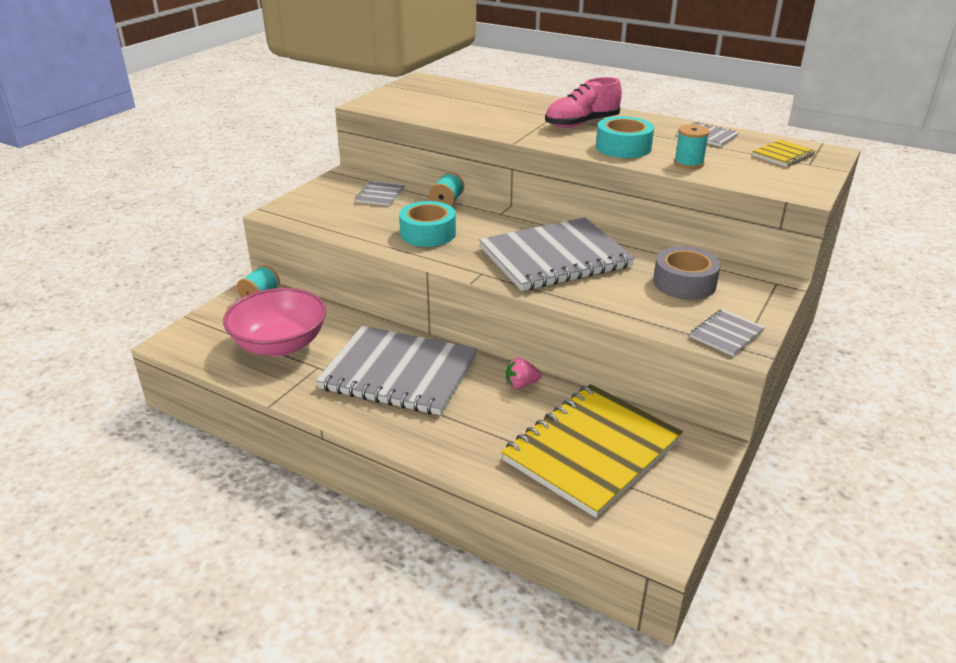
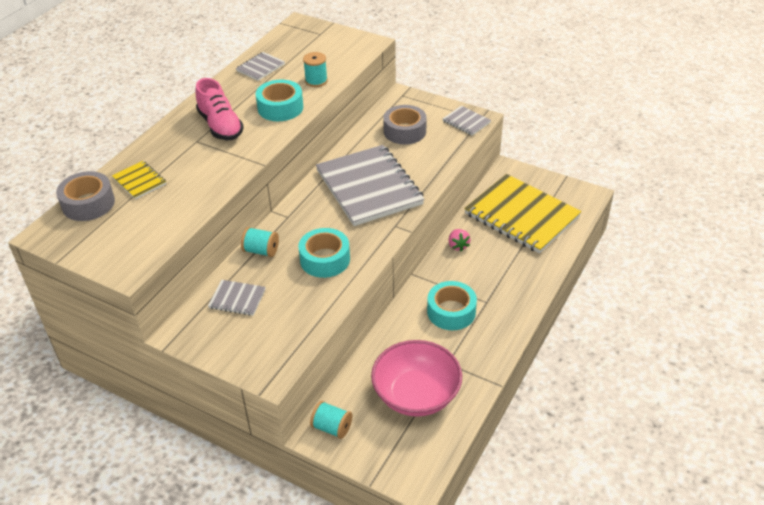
camera: 90 degrees left, 10 degrees up
(399, 373) = (451, 312): grey notebook -> turquoise tape
(458, 87) = (88, 203): none -> grey tape
(783, 155) = (303, 41): yellow notebook -> yellow notebook (139, 181)

